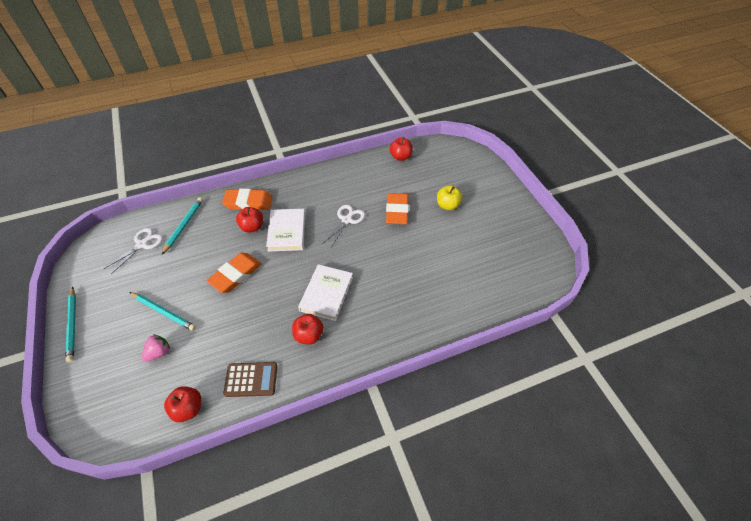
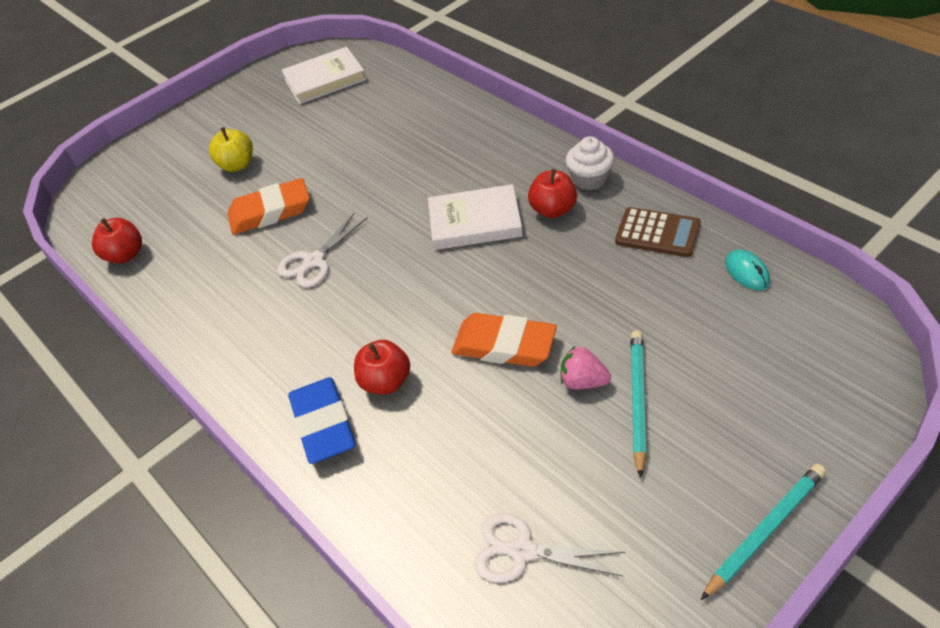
camera: 105 degrees left, 5 degrees down
(159, 352) = (705, 358): pink strawberry -> pink strawberry (583, 381)
(184, 225) = (434, 503): turquoise pencil -> none
(188, 408) = (747, 272): red apple -> turquoise mouse
(248, 202) = (323, 424): orange eraser -> blue eraser
(251, 379) = (657, 233): brown calculator -> brown calculator turned 135 degrees clockwise
(287, 232) = (375, 325): white book -> white book (325, 79)
(321, 367) = (590, 179): none -> white cupcake
(347, 220) = (314, 261): white scissors -> white scissors turned 60 degrees counterclockwise

